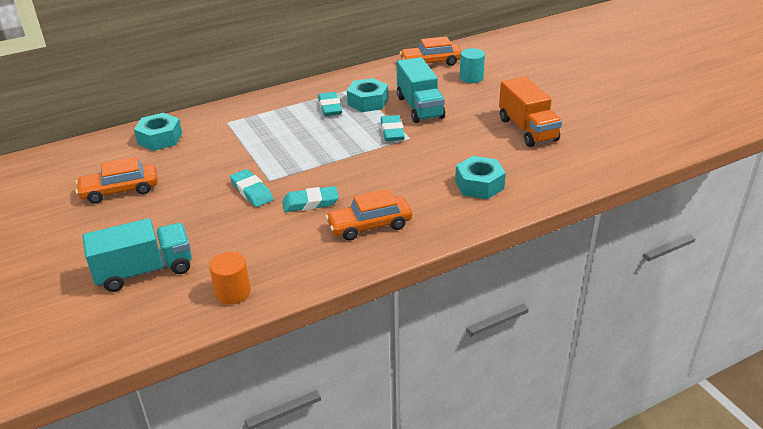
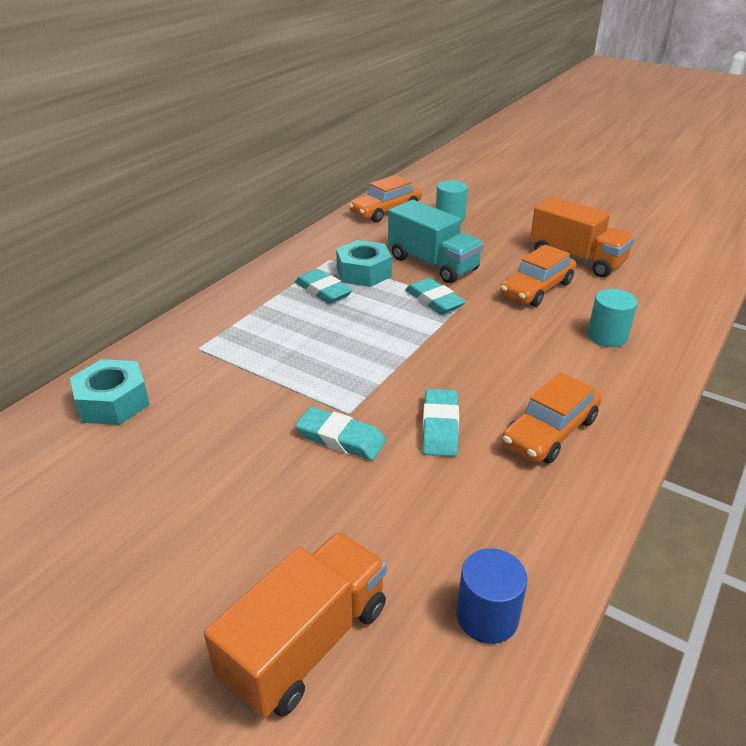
camera: 30 degrees left, 0 degrees up
(120, 190) = (122, 510): orange car -> orange car (536, 289)
(144, 271) = (306, 643): turquoise truck -> orange truck
(233, 292) = (487, 616): orange cylinder -> blue cylinder
(310, 203) = (440, 427): turquoise eraser -> turquoise eraser turned 45 degrees counterclockwise
(479, 185) = (607, 336): turquoise nut -> turquoise cylinder

